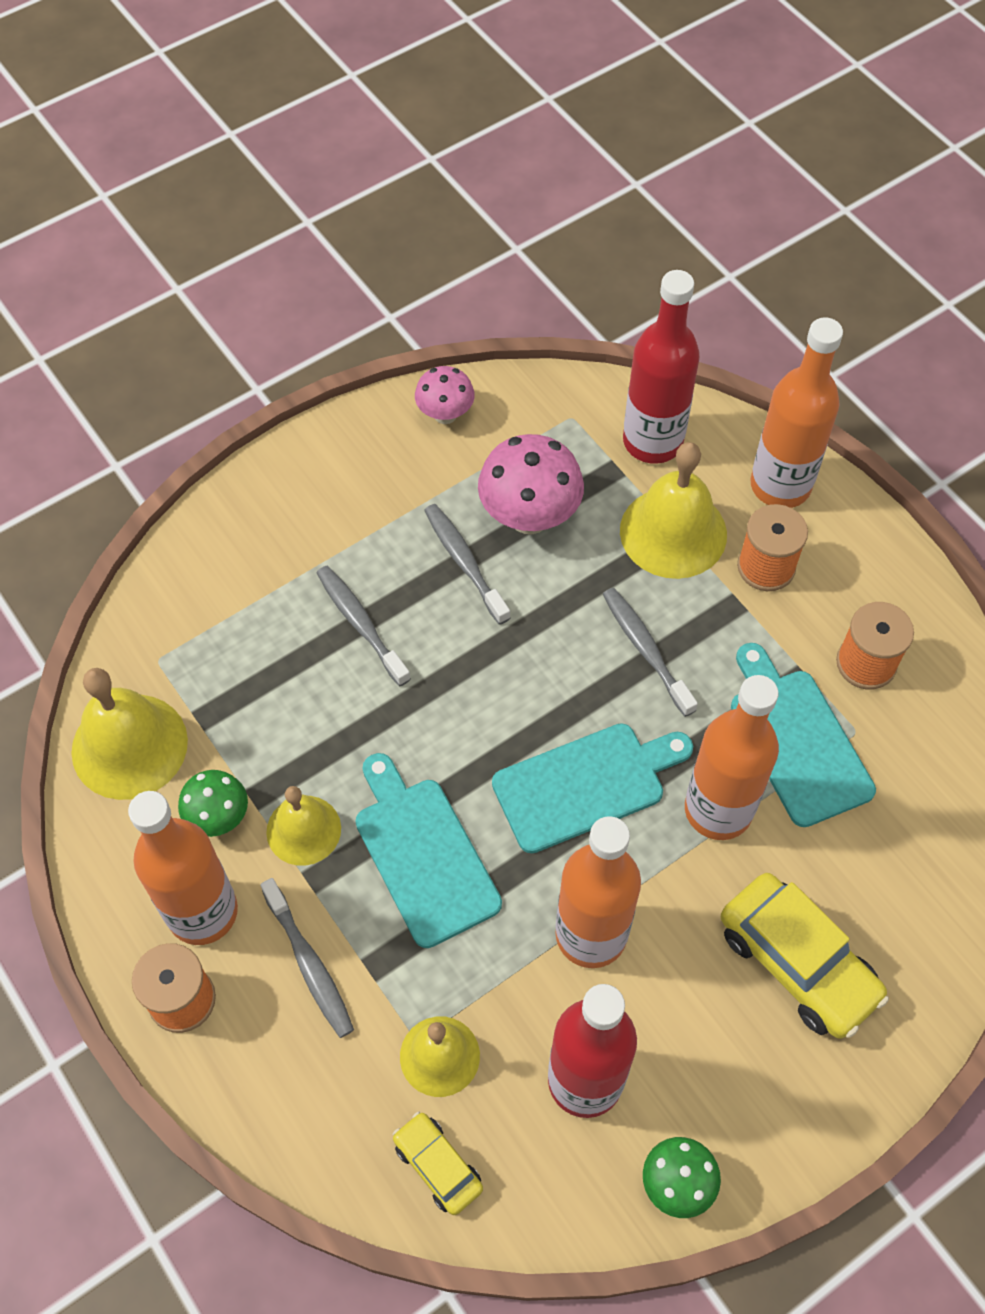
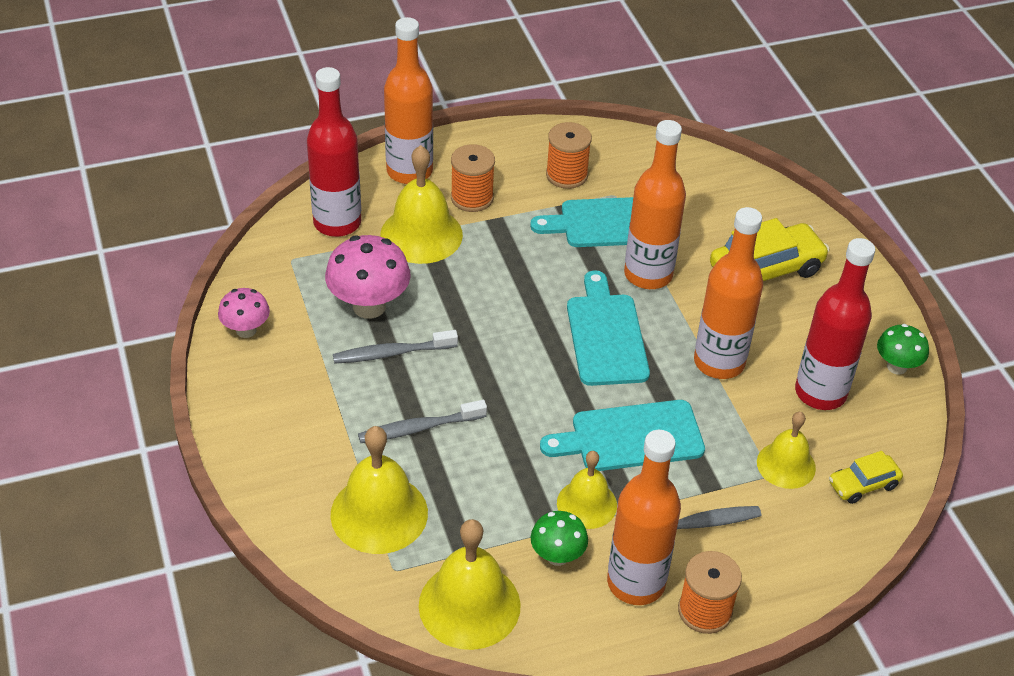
camera: 75 degrees left, 15 degrees down
(228, 622) = (379, 513): none -> yellow bell
(645, 649) = (511, 275): grey toothbrush -> none

